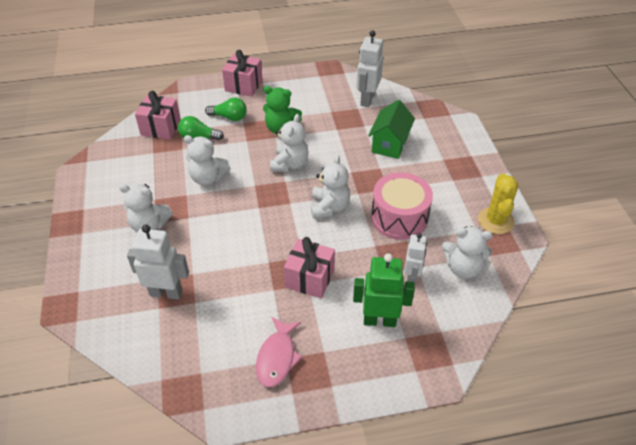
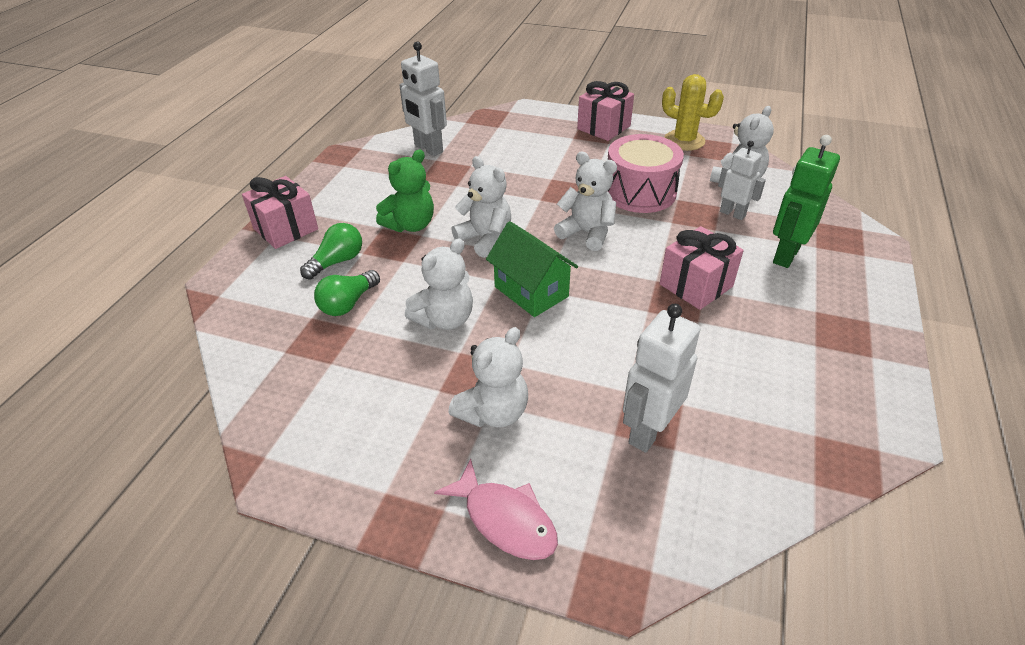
camera: 60 degrees left, 5 degrees down
(161, 128) = (281, 338): pink gift -> pink gift (604, 128)
(277, 357) = (812, 352): pink fish -> pink fish (505, 519)
(390, 144) = (519, 159): green house -> green house (531, 291)

